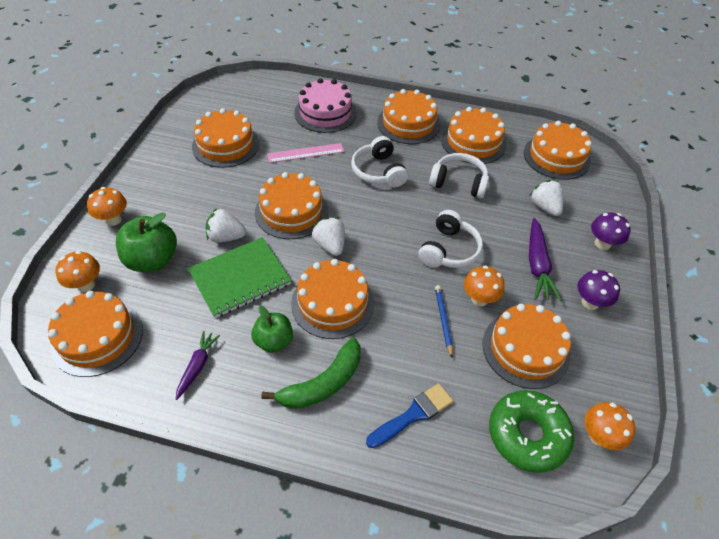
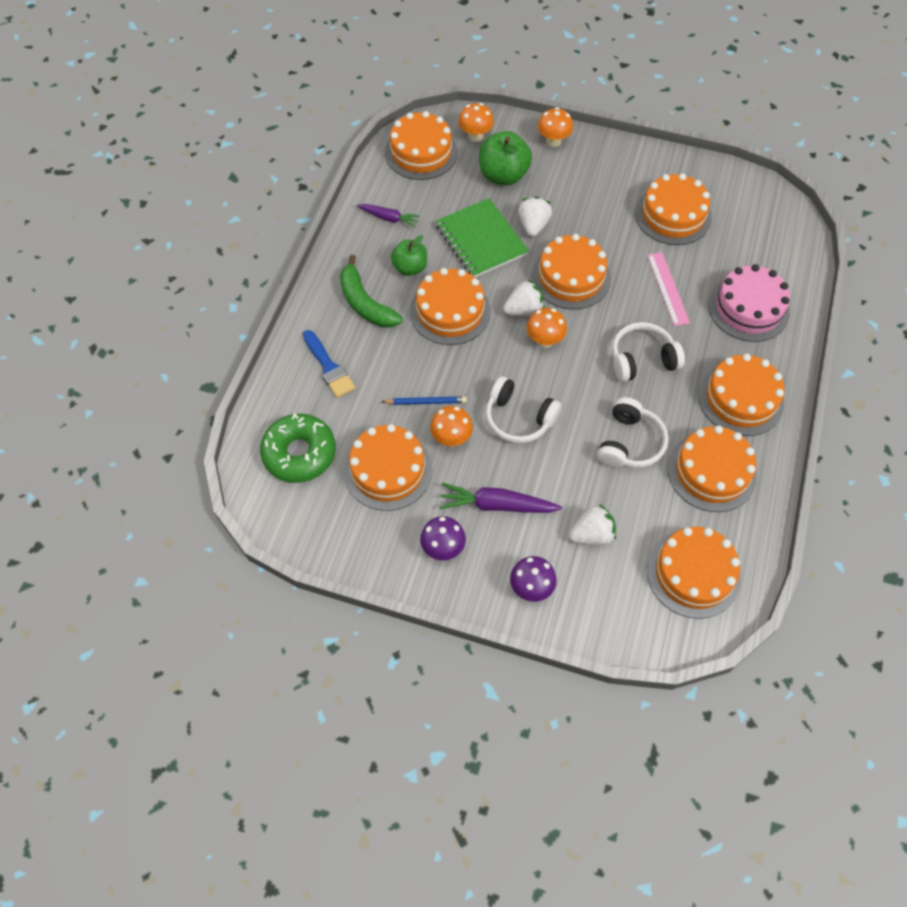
camera: 95 degrees right, 10 degrees up
(599, 436) = (290, 513): orange mushroom -> orange mushroom (544, 340)

